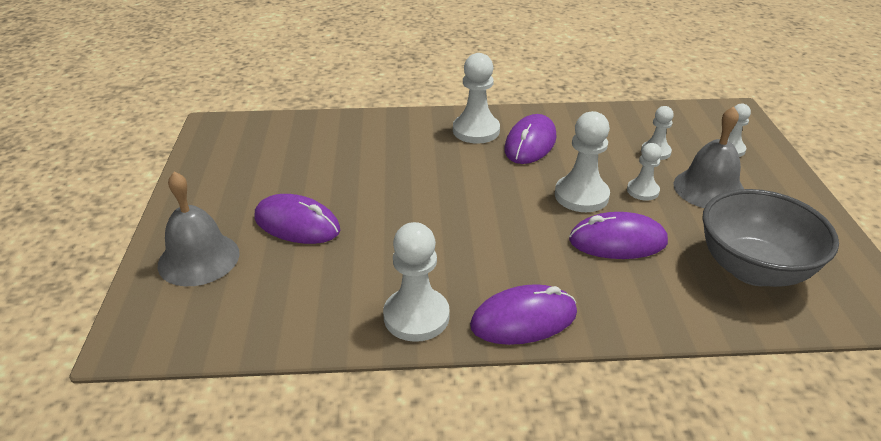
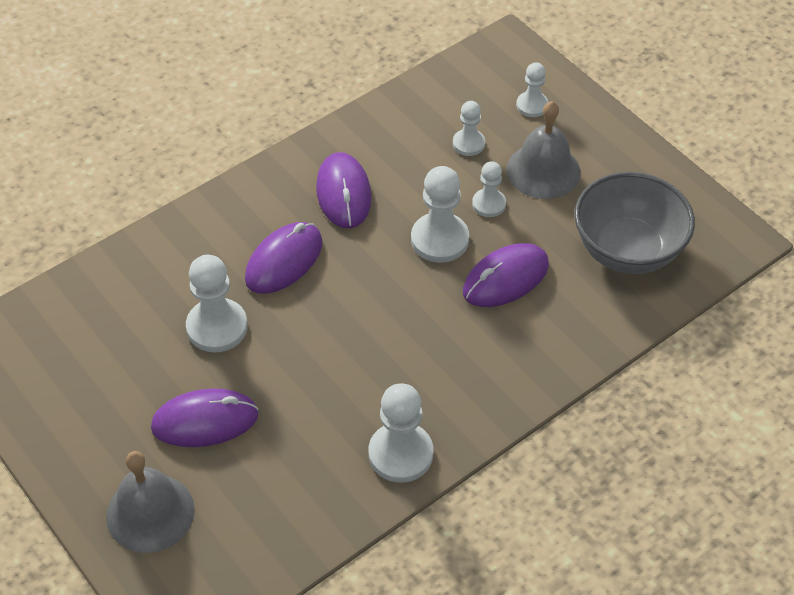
camera: 35 degrees left, 15 degrees up
(476, 131) = (275, 202): white pawn -> white pawn (217, 327)
(523, 319) = (487, 405): purple mouse -> purple mouse (284, 261)

